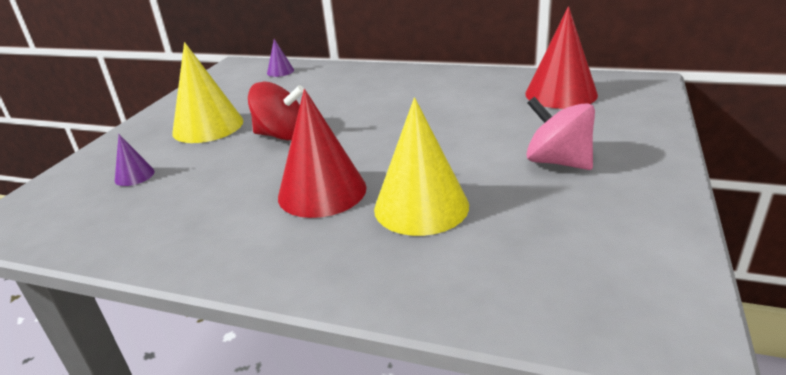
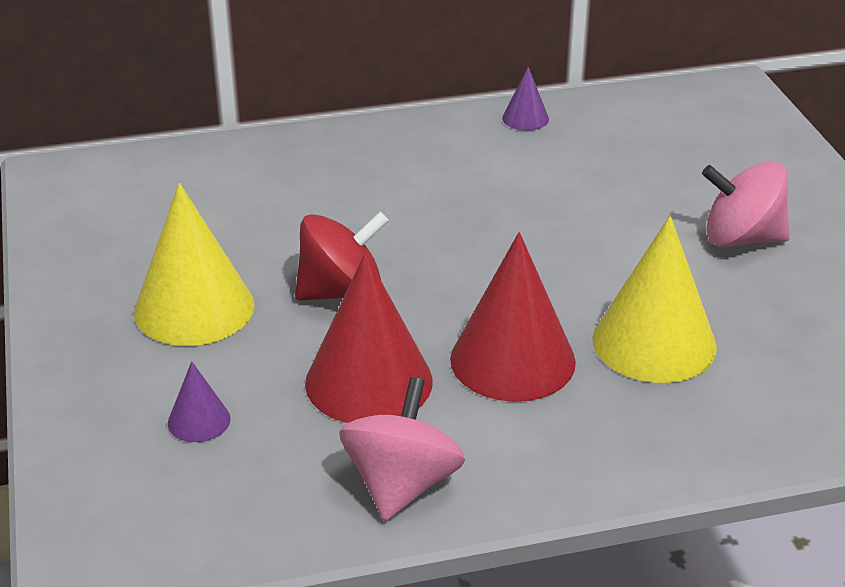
camera: 35 degrees left, 5 degrees up
(171, 240) = (402, 485): none -> pink spinning top
(280, 71) = (169, 172): purple cone -> purple cone (525, 118)
(561, 94) = (650, 130): red cone -> red cone (369, 381)

